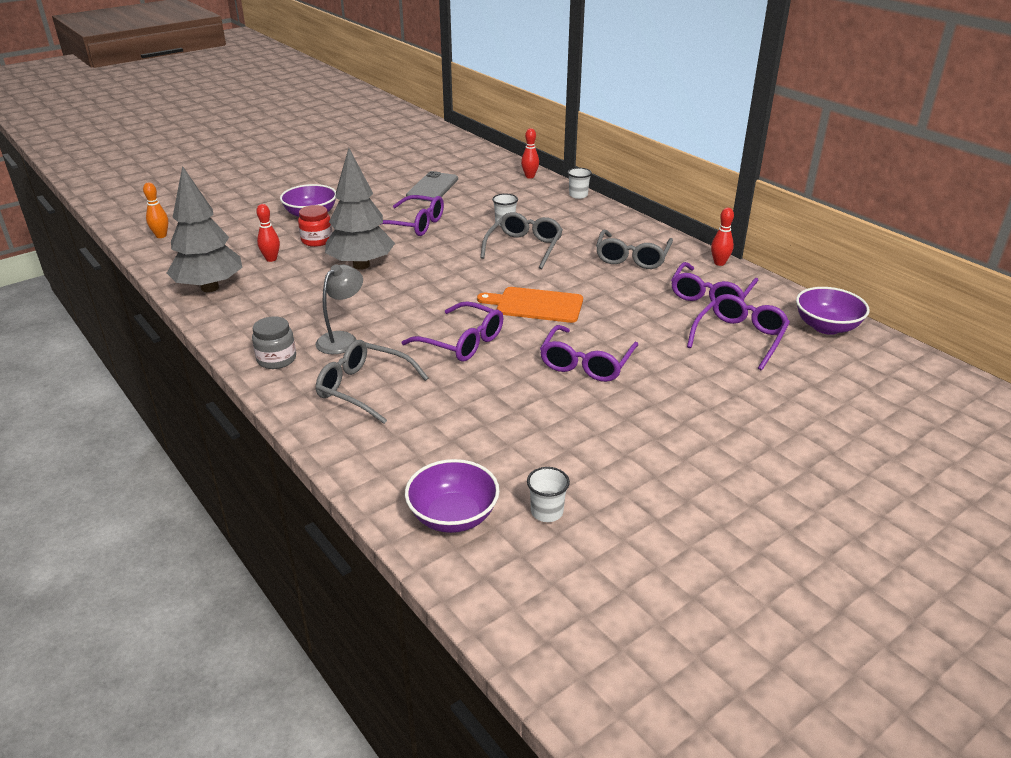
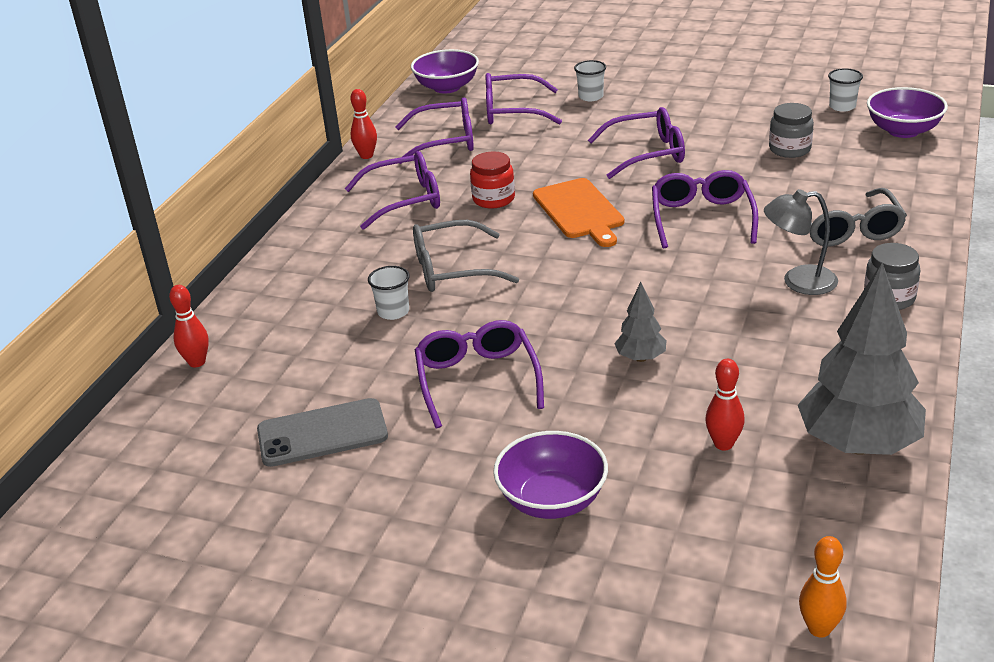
camera: 120 degrees left, 0 degrees up
(317, 240) = (623, 438): red jar -> red jar (493, 199)
(361, 265) = (641, 358): grey tree -> grey tree, size x0.47
(505, 431) = (789, 149): none -> grey jar
(578, 195) = (242, 295): white cup -> white cup (591, 97)
(632, 258) = (405, 200): grey glasses -> purple glasses

